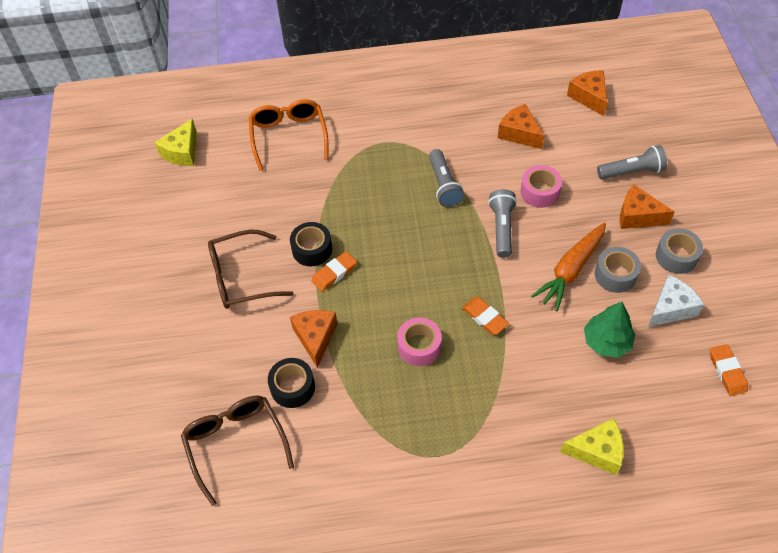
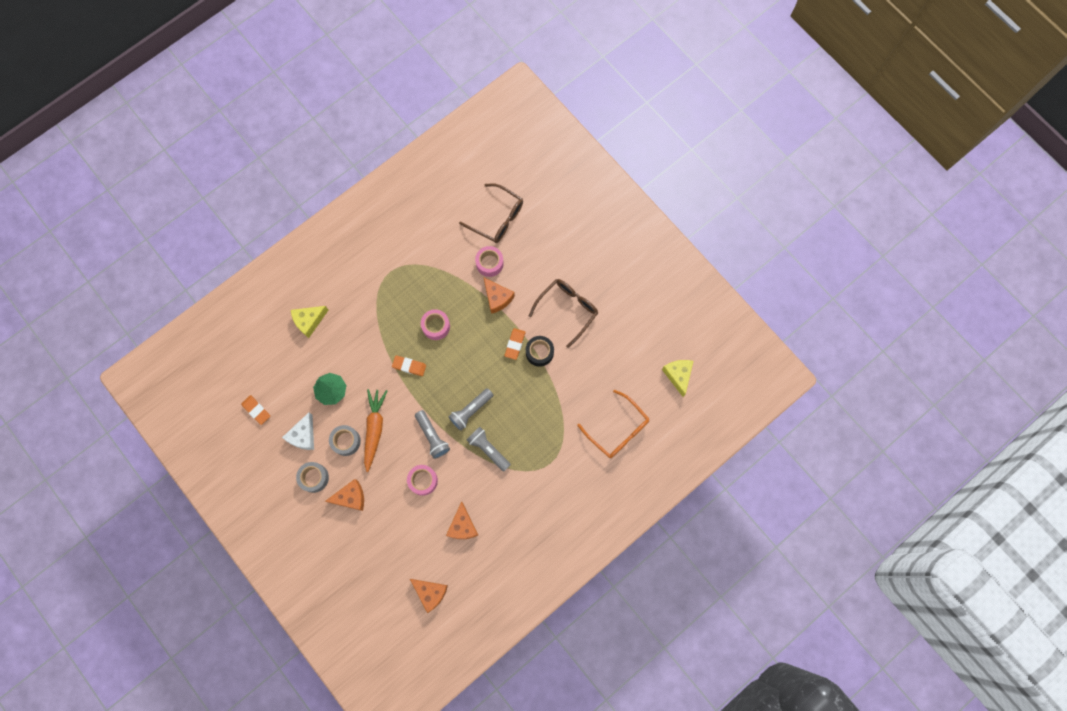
camera: 145 degrees right, 20 degrees up
(292, 387) = (489, 263): black tape -> pink tape
(519, 133) = (462, 526): orange cheese -> orange cheese turned 75 degrees clockwise
(632, 171) = (370, 535): grey flashlight -> grey flashlight (470, 410)

